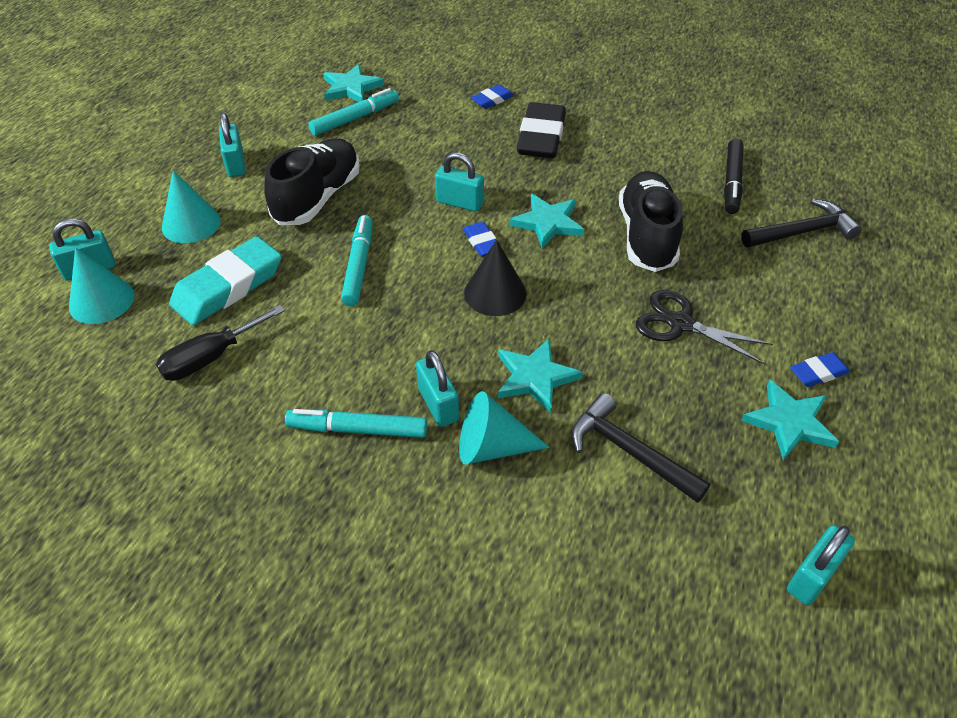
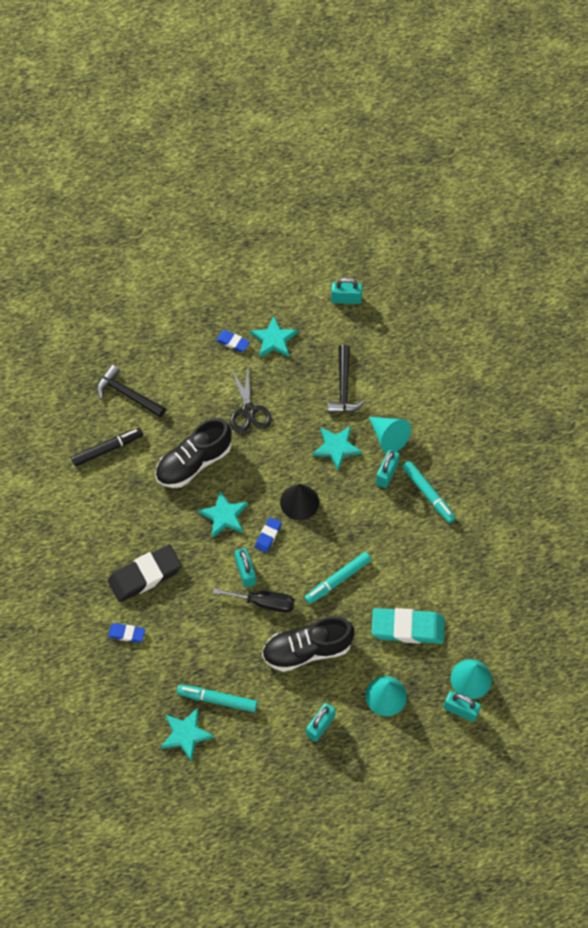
camera: 130 degrees left, 15 degrees up
(211, 357) = (451, 590): black screwdriver -> black screwdriver (264, 602)

